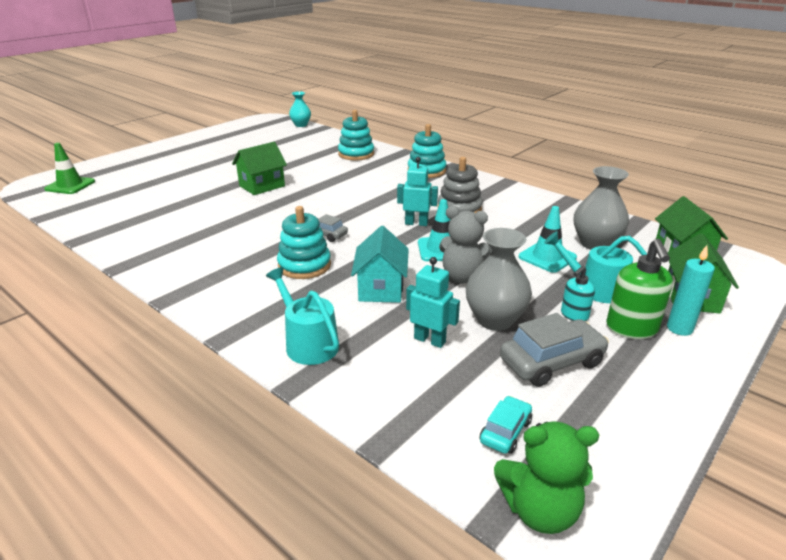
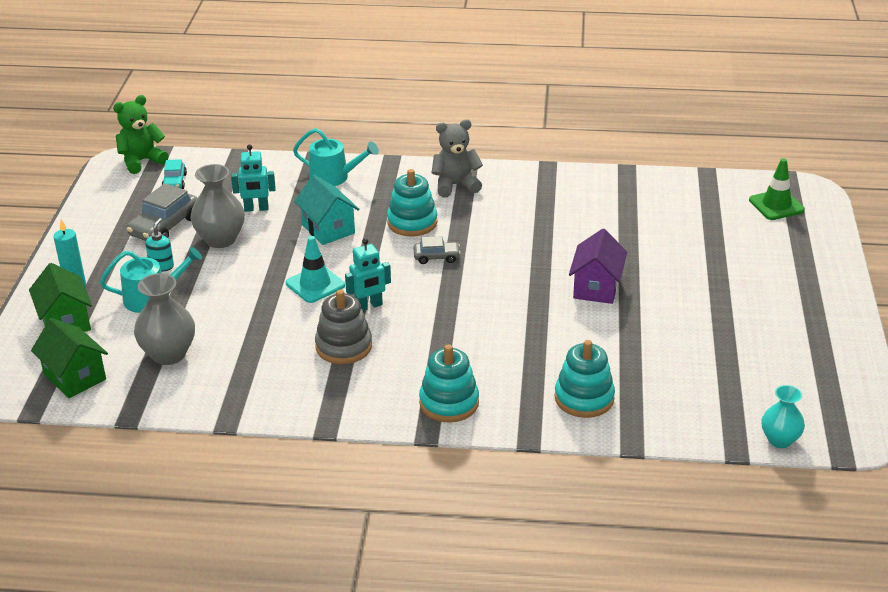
camera: 145 degrees right, 5 degrees up
(262, 186) = (596, 288): green house -> purple house
(463, 277) = (271, 264): grey teddy bear -> grey teddy bear (455, 185)
(547, 257) = (210, 316): turquoise traffic cone -> none
(631, 329) = (113, 272): green soap dispenser -> none

